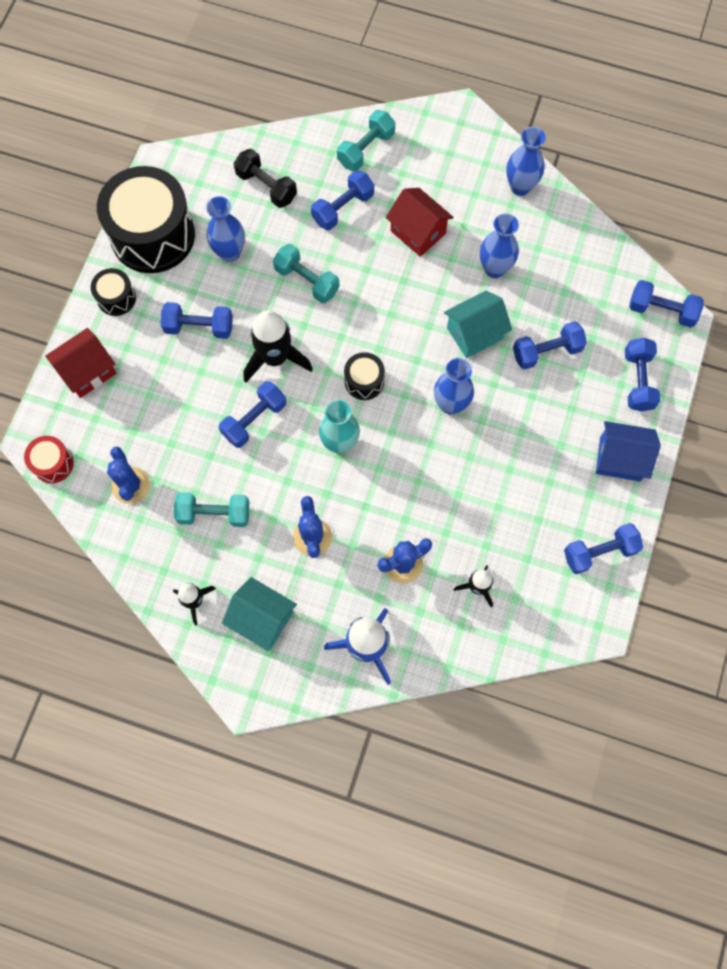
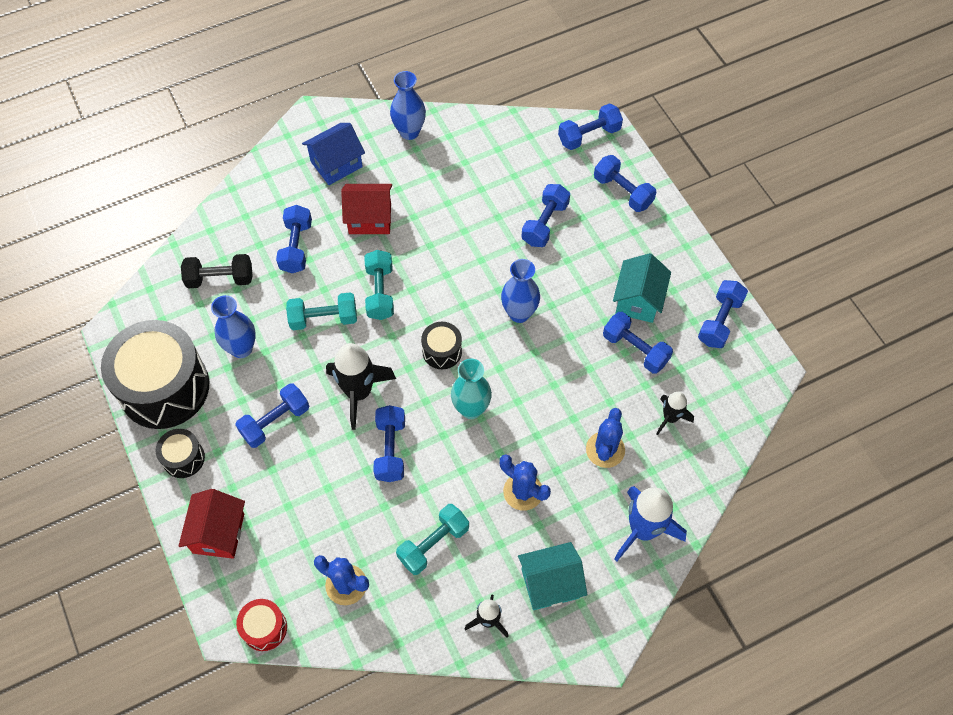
camera: 45 degrees left, 10 degrees down
(366, 149) = (270, 193): turquoise dumbbell -> turquoise dumbbell (380, 292)
(474, 333) = (483, 252): turquoise house -> turquoise house (638, 300)
(494, 268) = (450, 199): blue vase -> none
(508, 512) = (635, 349): none -> blue dumbbell
(620, 459) = (666, 250): blue house -> blue house (336, 164)

